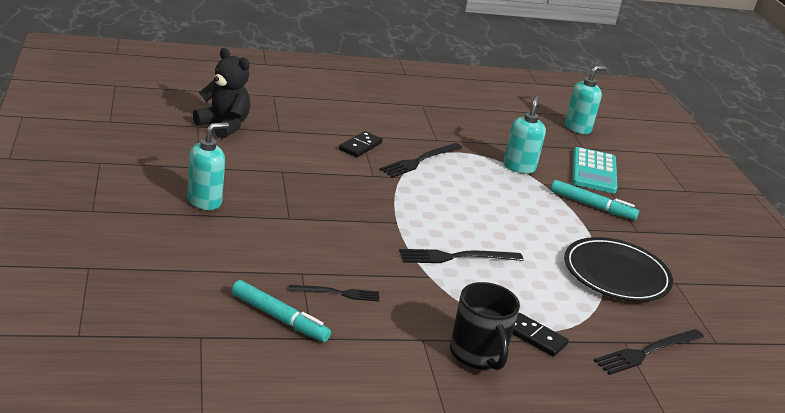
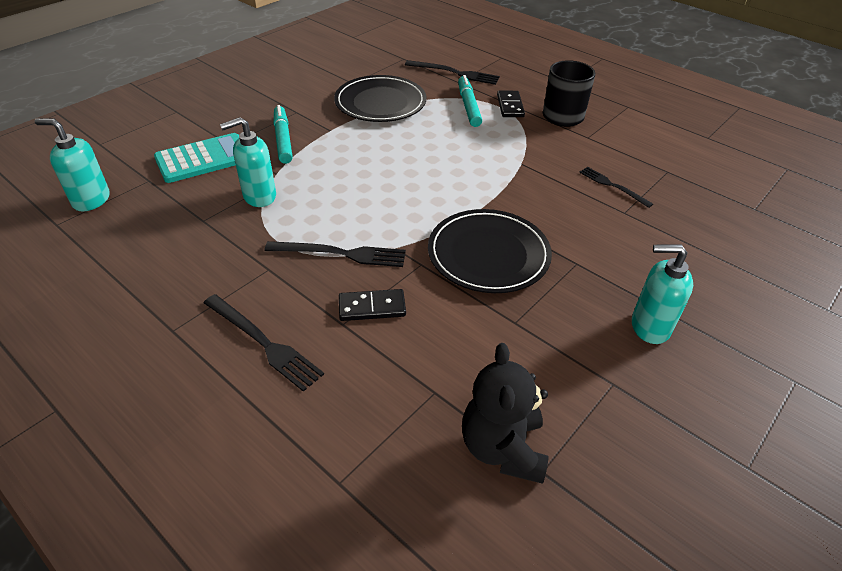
camera: 125 degrees left, 15 degrees up
(279, 318) = (680, 192): turquoise marker -> turquoise marker (468, 106)
(347, 197) = (488, 254): none -> black plate
(456, 257) = (476, 163): black fork -> black fork (263, 343)

